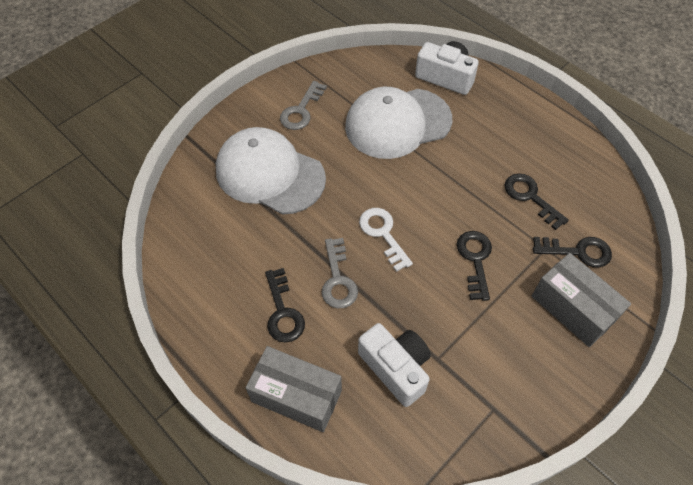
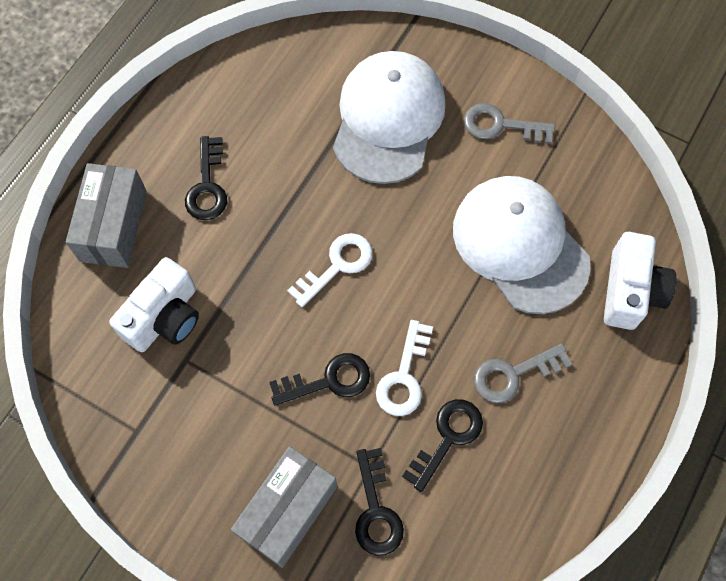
camera: 75 degrees right, 10 degrees up
(283, 311) = (207, 186): black key -> black key turned 60 degrees counterclockwise
(338, 279) = (262, 231): grey key -> grey key (513, 374)
(480, 212) = (404, 376): none -> white key

